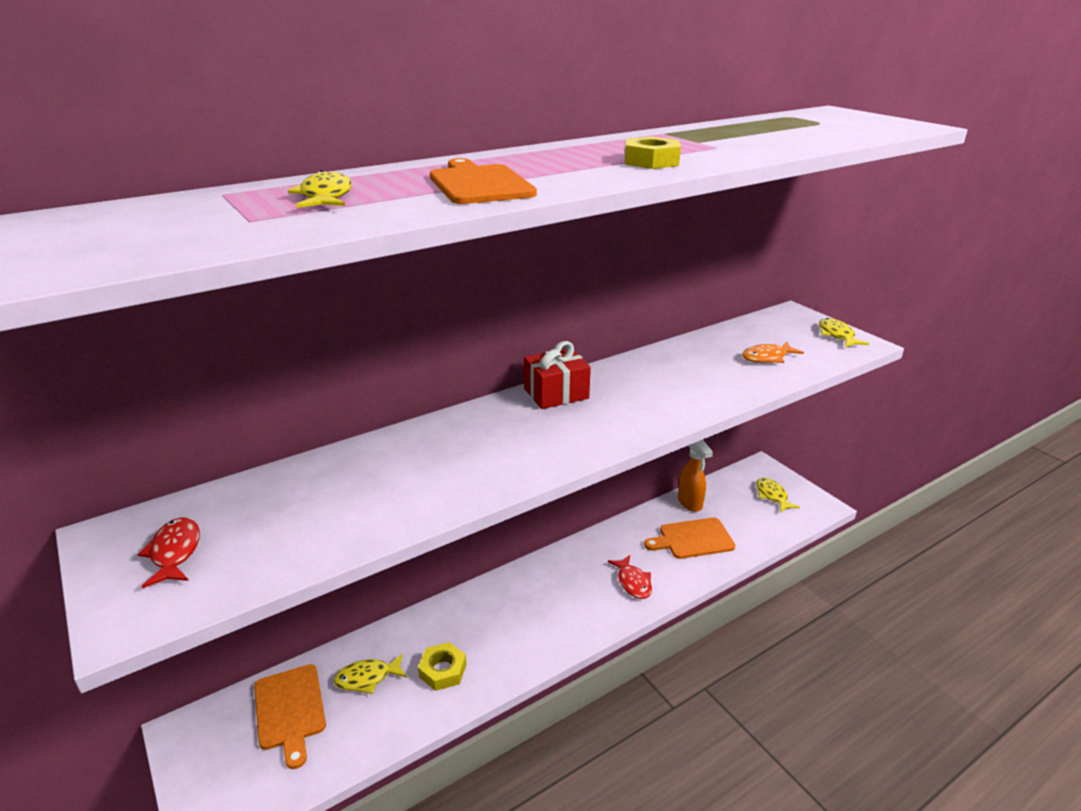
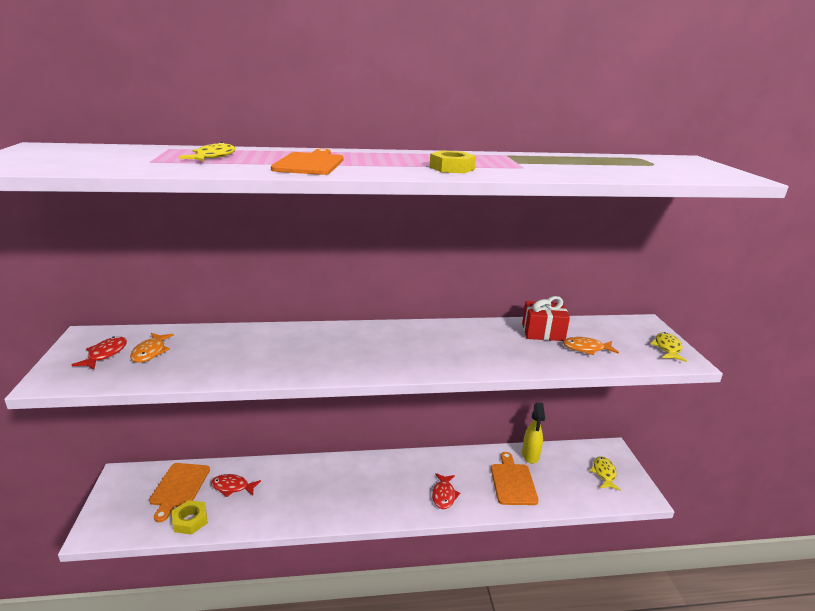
camera: 25 degrees right, 5 degrees down
(246, 526) = (150, 352): none -> orange fish
(367, 678) = (232, 487): yellow fish -> red fish
(443, 670) = (277, 501): yellow nut -> yellow nut (190, 520)
(556, 393) = (401, 331): red gift -> red gift (543, 332)
(690, 503) = (530, 456): orange spray bottle -> yellow spray bottle
(693, 539) = (512, 482): orange cutting board -> orange cutting board turned 75 degrees clockwise

